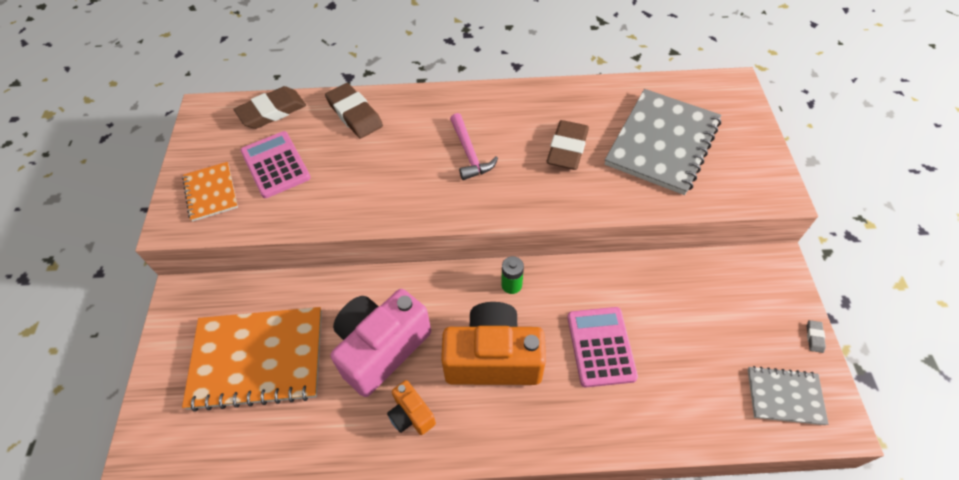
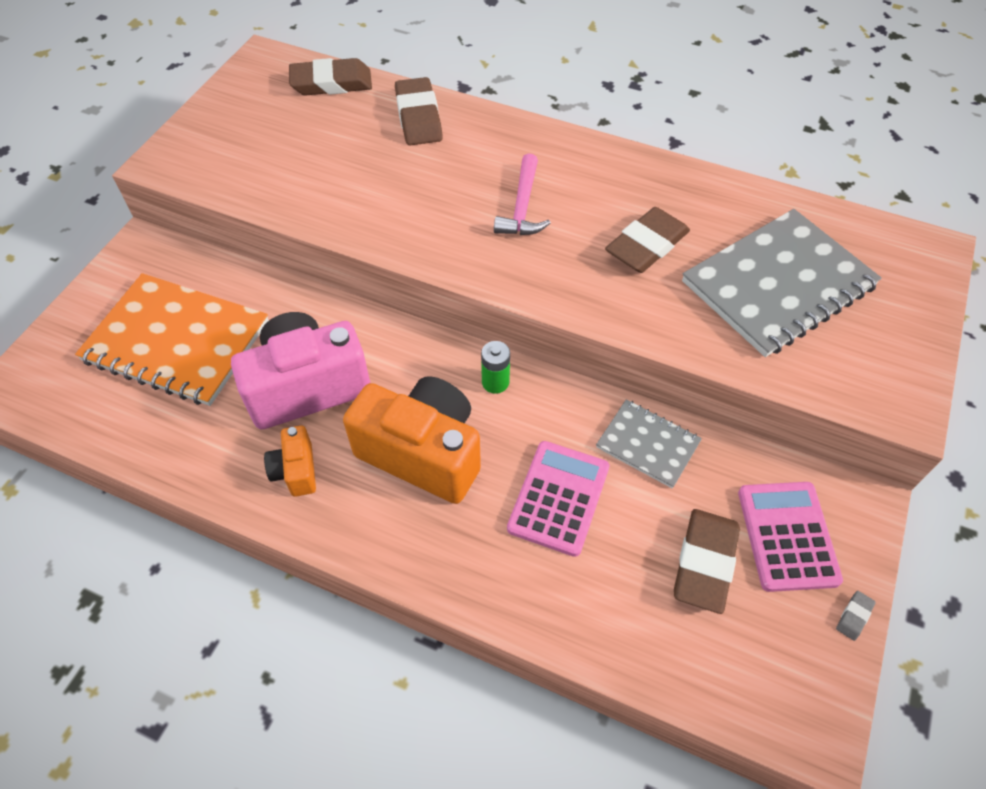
camera: 25 degrees right, 0 degrees up
(211, 192) = (218, 145): orange notebook -> none
(276, 165) = (300, 140): pink calculator -> pink calculator (787, 536)
(713, 346) = (705, 562): none -> brown eraser
(785, 396) = (762, 667): grey notebook -> grey notebook (647, 444)

